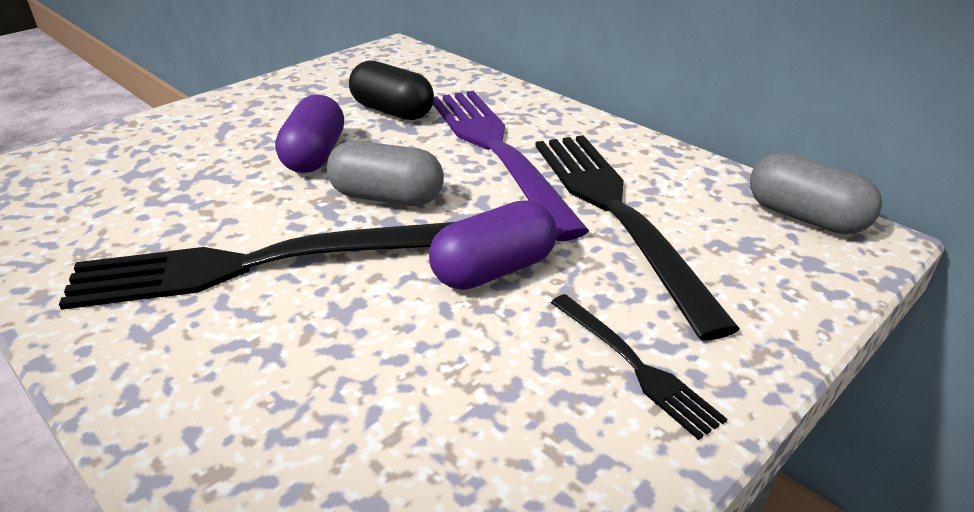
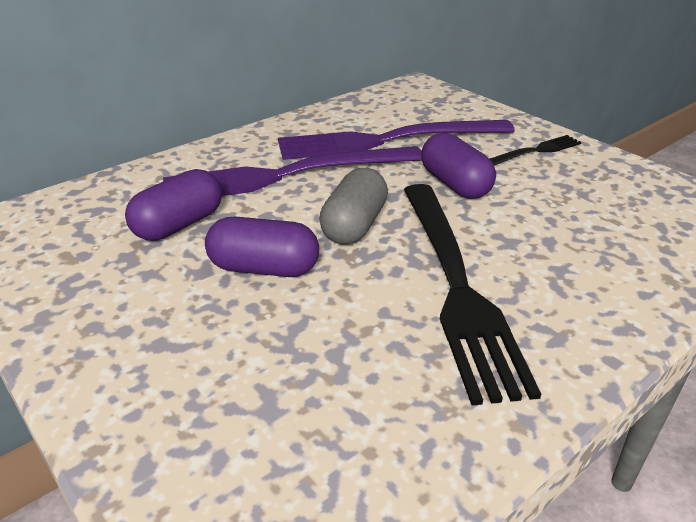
camera: 85 degrees left, 0 degrees up
(392, 111) = (179, 225): black capsule -> purple capsule
(616, 213) = (387, 140): black fork -> purple fork
(805, 217) = (395, 93): grey capsule -> none

